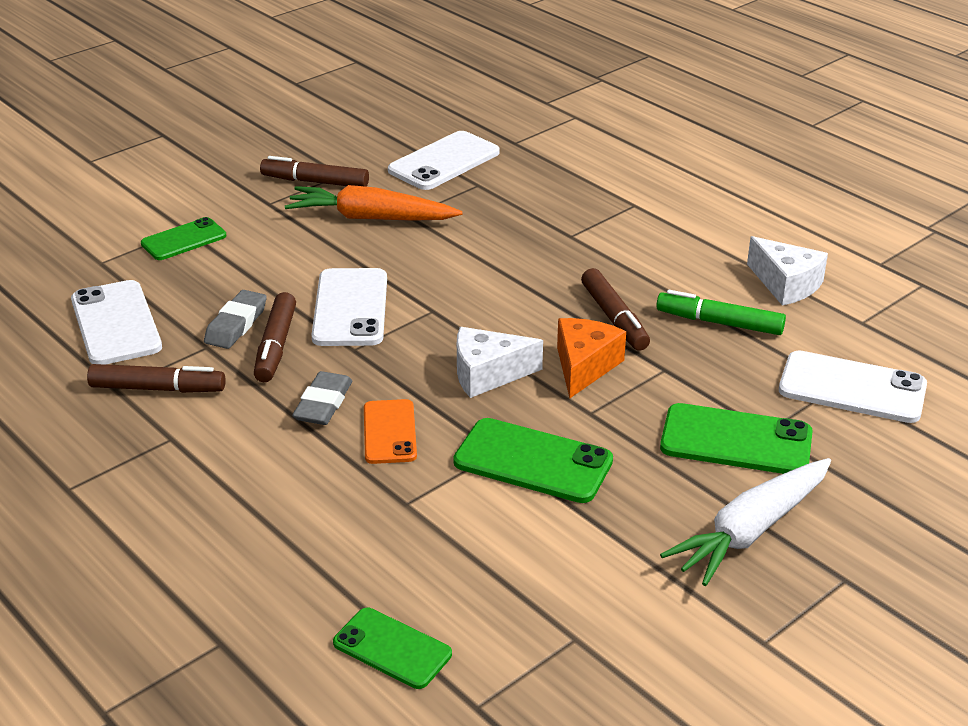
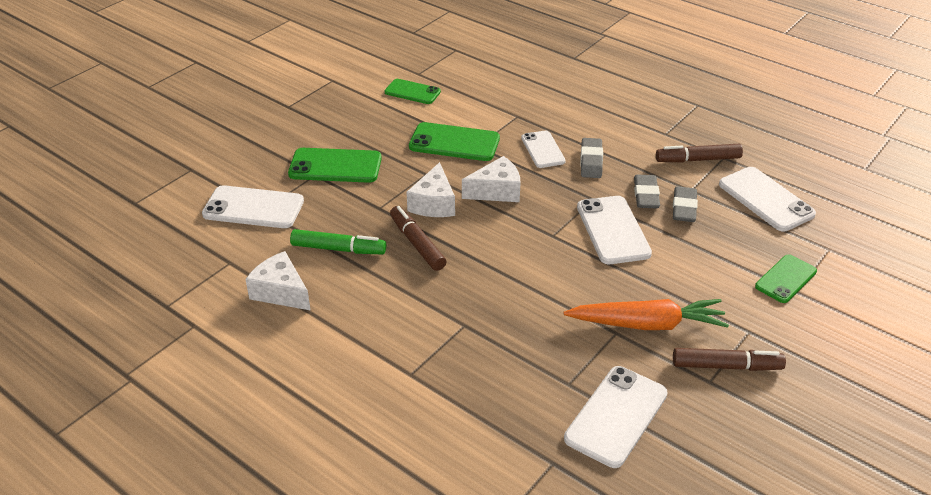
camera: 170 degrees right, 5 degrees up
(275, 346) = (646, 195): brown marker -> grey eraser
(389, 432) = (543, 150): orange phone -> white phone
(392, 649) = (498, 63): green phone -> green phone (412, 92)
(584, 366) = (433, 203): orange cheese -> white cheese
(751, 531) = (332, 121): white carrot -> none

